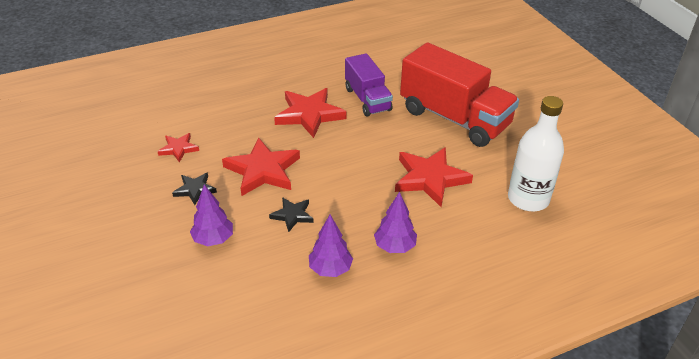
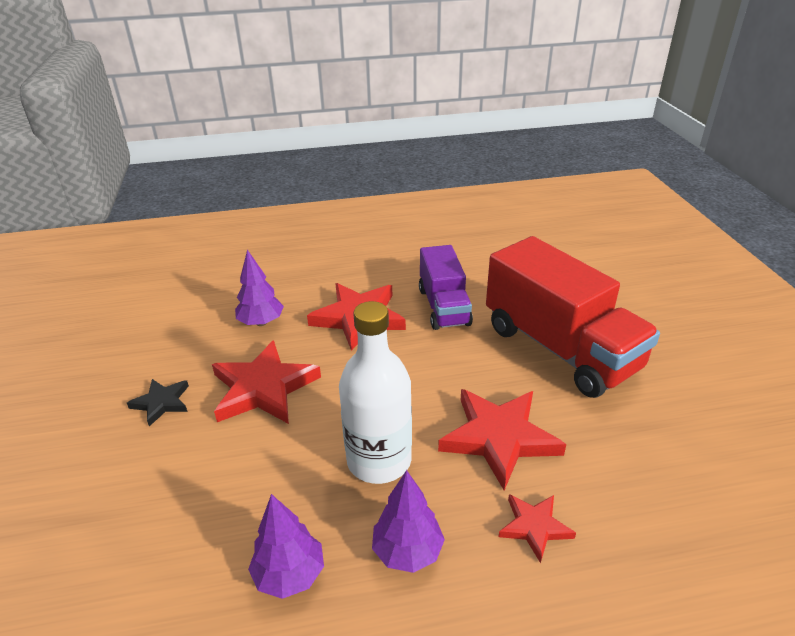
camera: 15 degrees right, 5 degrees down
(178, 149) = (172, 342): red star -> red star (534, 527)
(213, 239) = (145, 486): purple tree -> purple tree (261, 322)
(292, 215) = (273, 465): black star -> none
(528, 199) = (655, 500): white bottle -> white bottle (379, 460)

